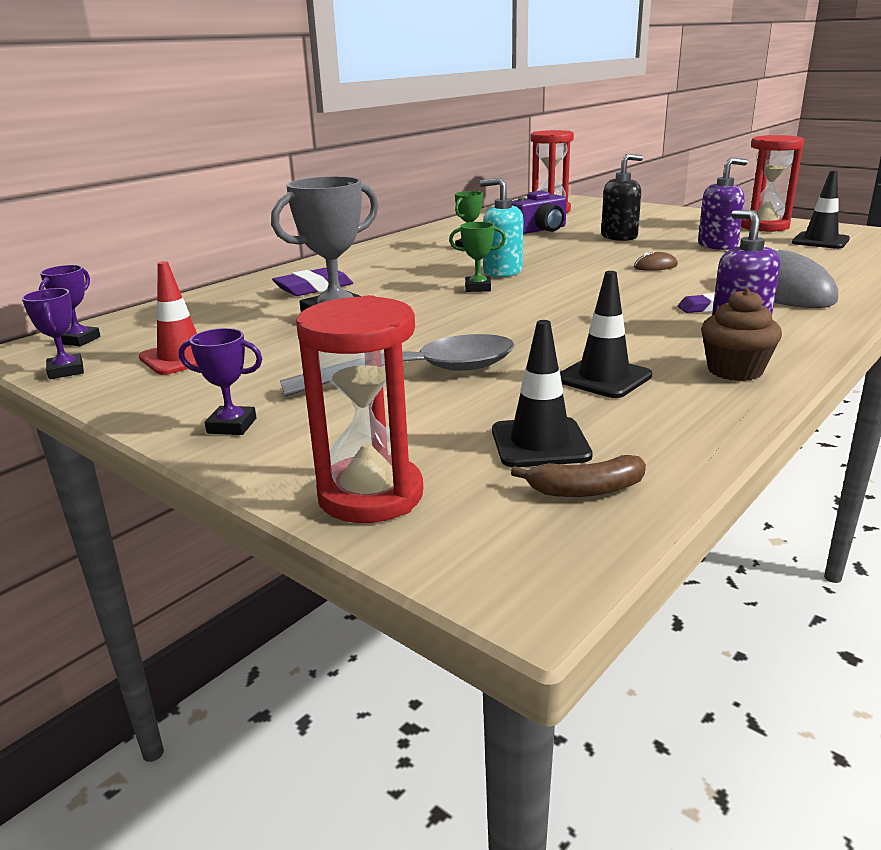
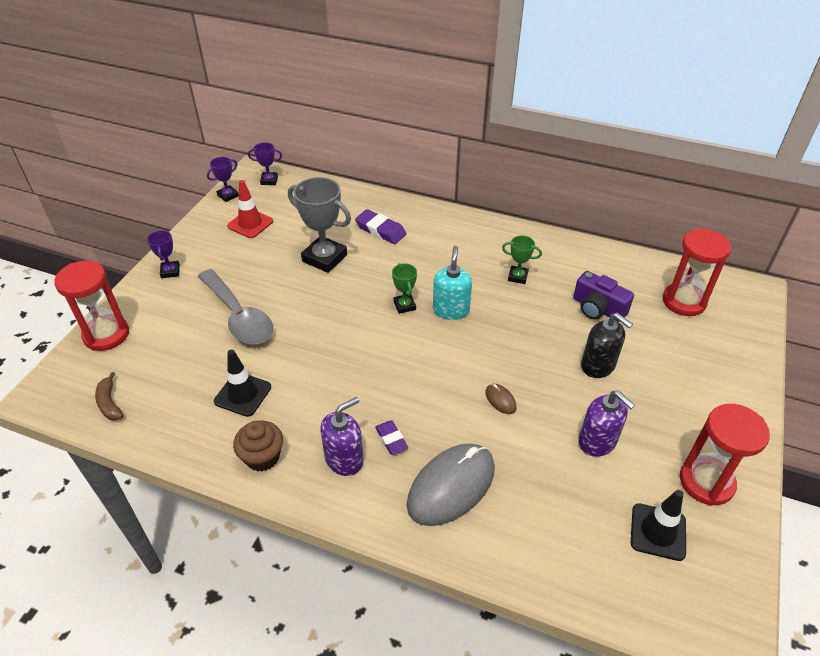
camera: 70 degrees right, 20 degrees up
(540, 443) = (156, 380): black traffic cone -> none

